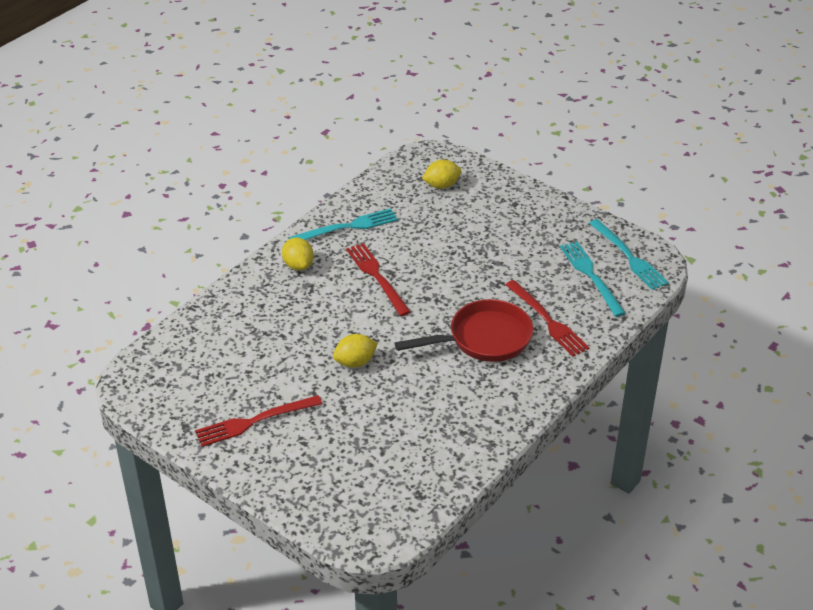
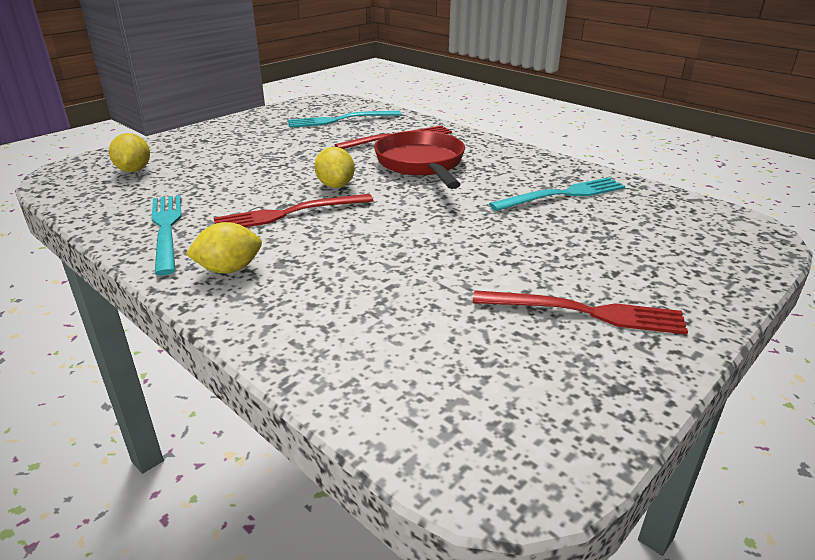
camera: 85 degrees left, 10 degrees down
(255, 421) = (584, 312): red fork -> red fork turned 60 degrees counterclockwise
(355, 362) = (454, 232): yellow lemon -> yellow lemon (335, 185)
(628, 257) = (319, 107): turquoise fork -> turquoise fork (562, 195)

